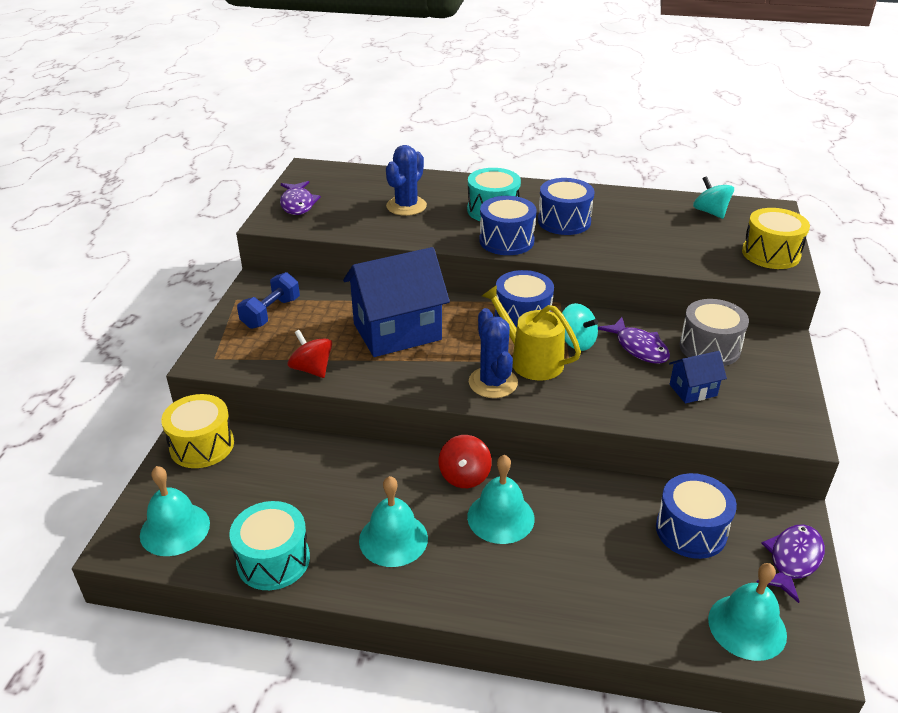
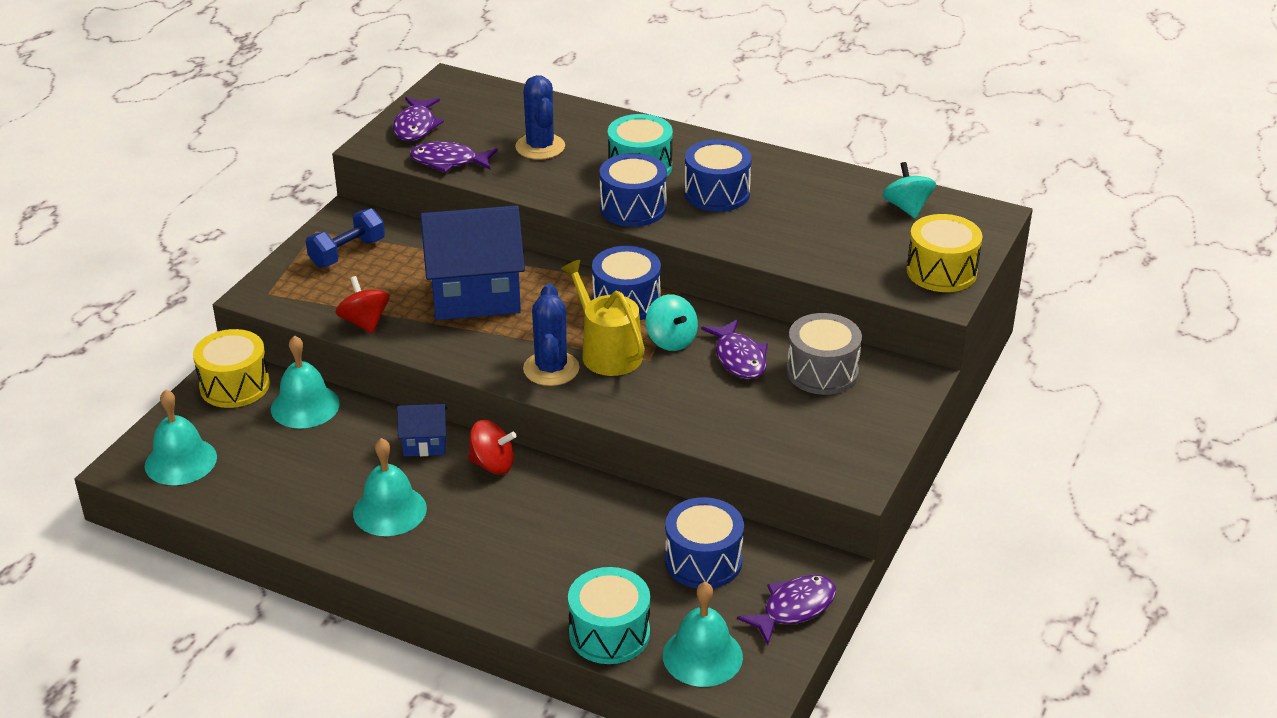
camera: 15 degrees right, 0 degrees up
(273, 560) = (264, 507): turquoise drum -> turquoise drum (609, 633)
(338, 226) = (448, 161): none -> purple fish
(406, 206) = (540, 147): blue cactus -> blue cactus turned 60 degrees counterclockwise
(464, 476) = (492, 464): red spinning top -> red spinning top turned 105 degrees counterclockwise
(500, 517) = (509, 511): turquoise bell -> turquoise bell (305, 406)
(693, 390) = (769, 414): blue house -> blue house (425, 444)

